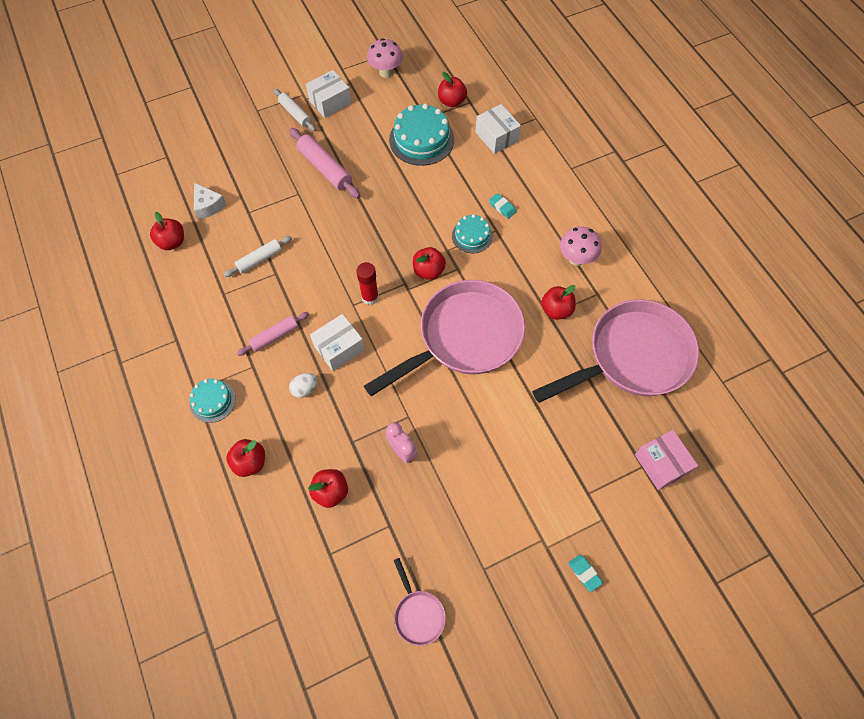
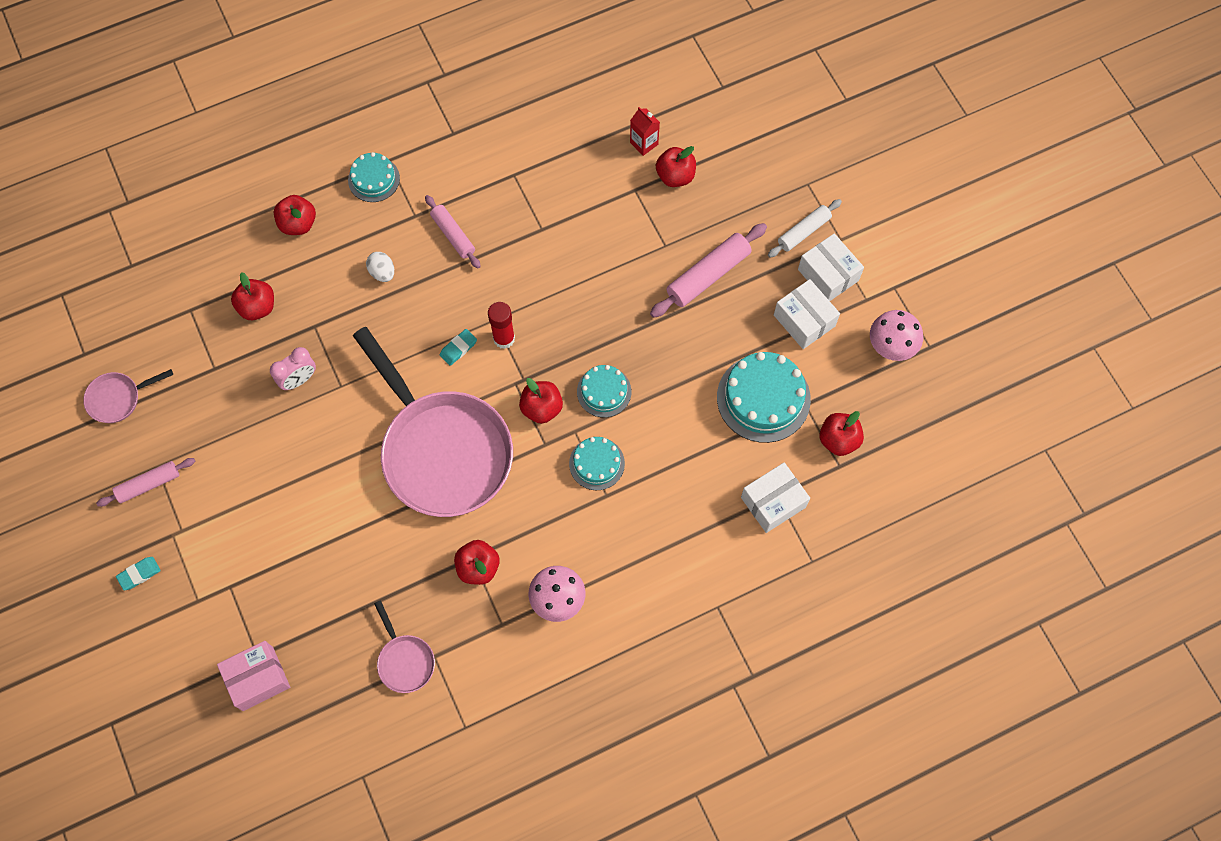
camera: 90 degrees right, 5 degrees up
(172, 242) = (589, 111): red apple -> red apple (675, 176)
(208, 206) = (644, 143): white cheese -> red carton
(259, 259) = (562, 209): white rolling pin -> none
(339, 348) = (434, 306): white box -> white box (804, 320)
(415, 231) = (604, 391): none -> turquoise cake
(502, 207) = (645, 505): turquoise eraser -> turquoise eraser (458, 348)
(502, 574) = (148, 484): none -> pink rolling pin
(632, 357) = (405, 661): pink pan -> pink pan, size x0.42

